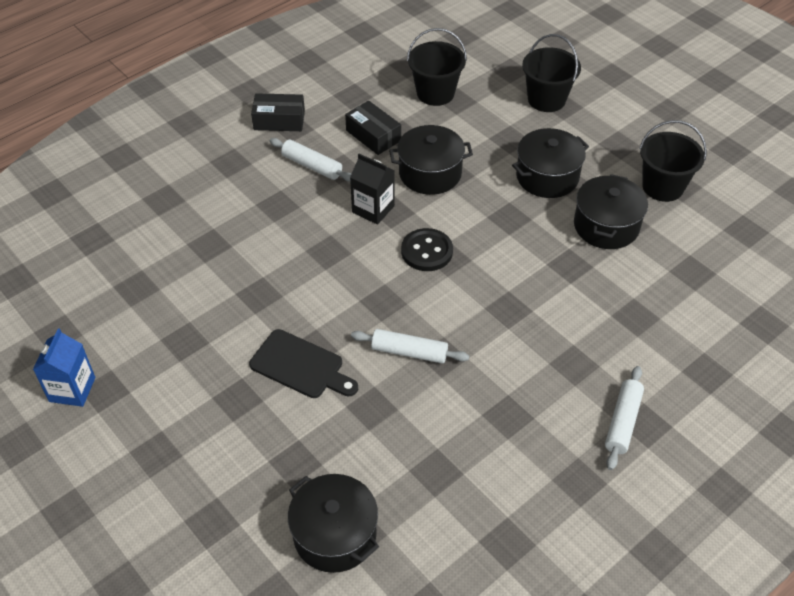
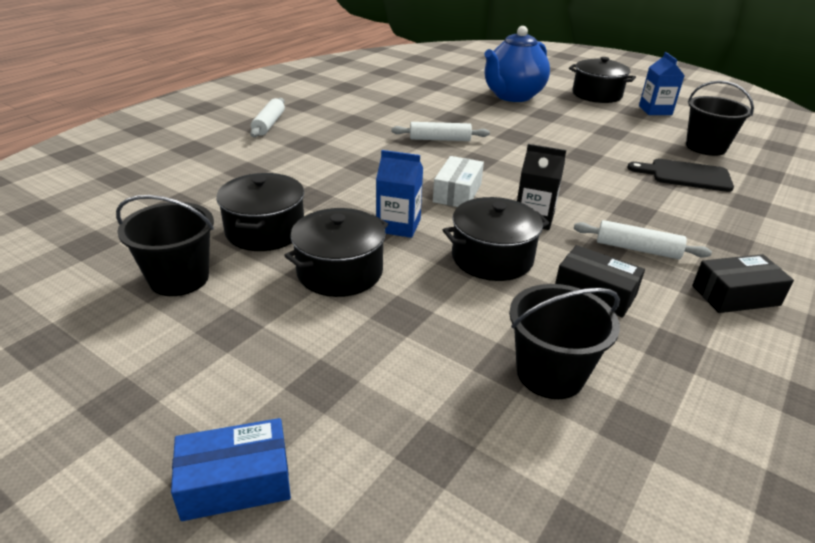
camera: 165 degrees right, 15 degrees down
(250, 467) = (512, 96): none -> blue teapot
(300, 366) = (516, 128): black cutting board -> black cutting board (685, 175)
(335, 535) = (446, 83): black pot -> black pot (596, 95)
(426, 251) = (457, 193): black button -> white box
(493, 216) = (398, 225): none -> blue carton
(546, 99) = (352, 392): black bucket -> black bucket (705, 147)
(602, 72) = (235, 482): none -> blue box

